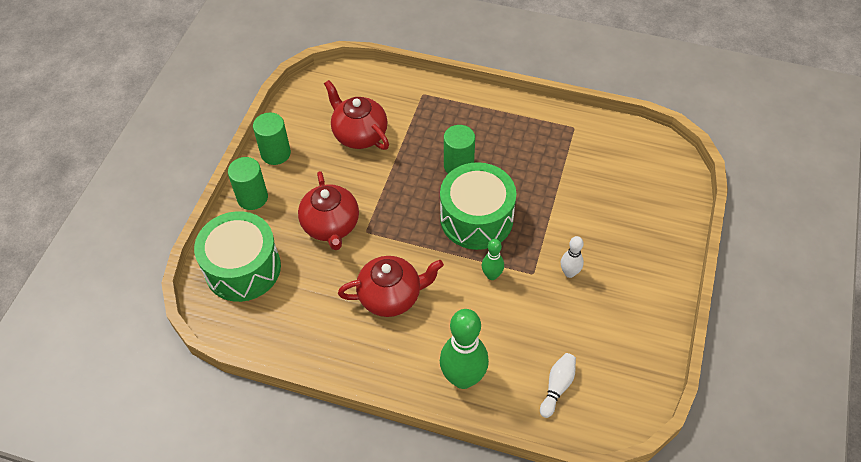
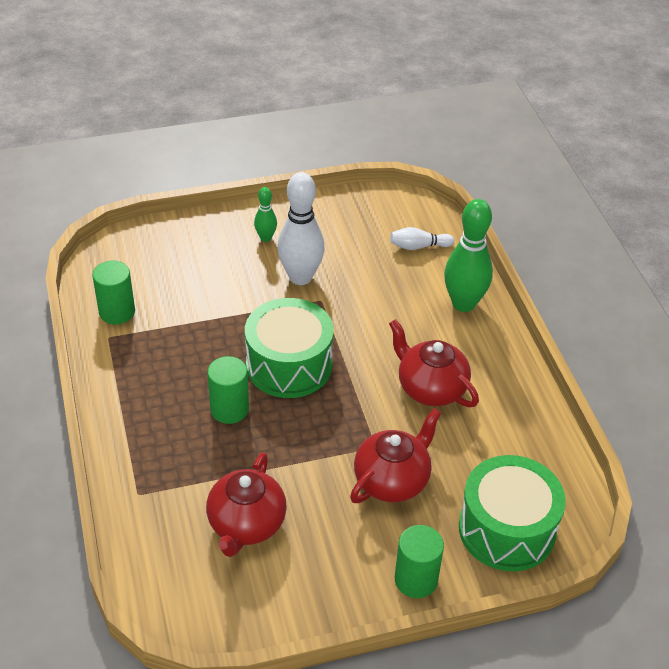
camera: 125 degrees left, 10 degrees down
(275, 153) = (336, 597): green cylinder -> green cylinder (117, 312)
(492, 275) = (346, 327): green bowling pin -> green bowling pin (266, 238)
(569, 273) = (300, 277): white bowling pin -> white bowling pin, size x1.96

